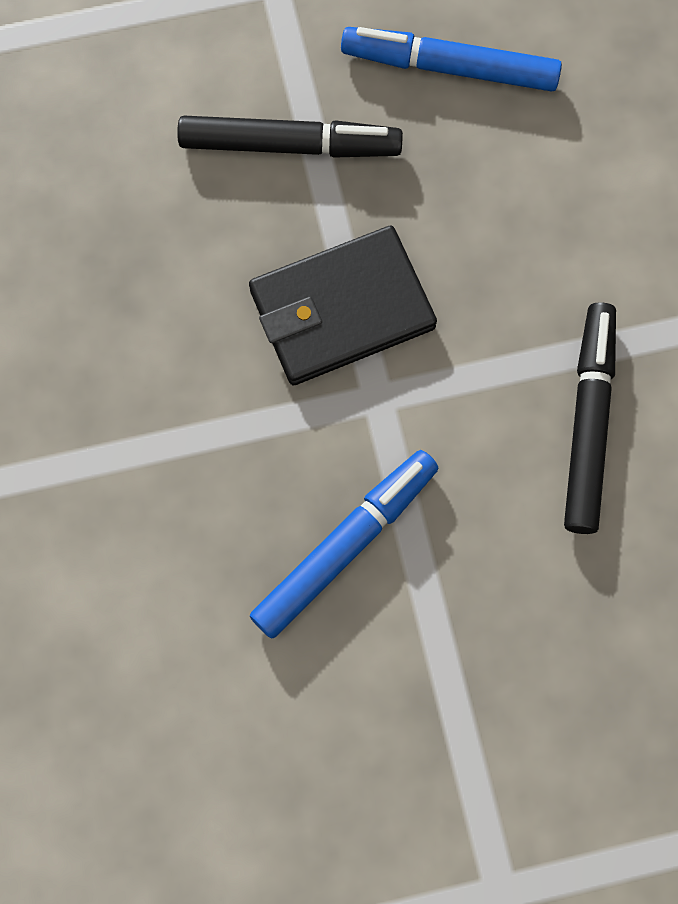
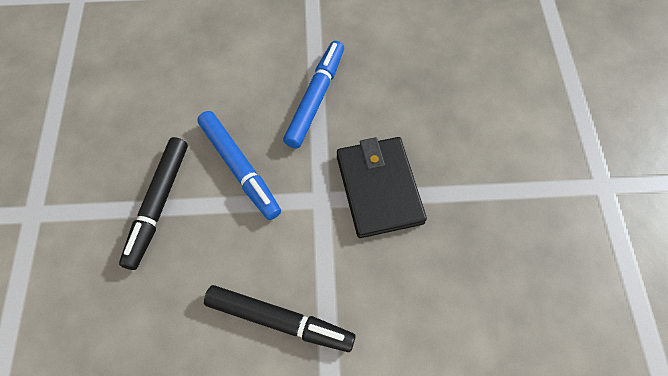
camera: 100 degrees right, 10 degrees down
(289, 145) = (489, 177): black marker -> black marker (158, 204)
(450, 67) = (542, 282): blue marker -> blue marker (315, 98)

